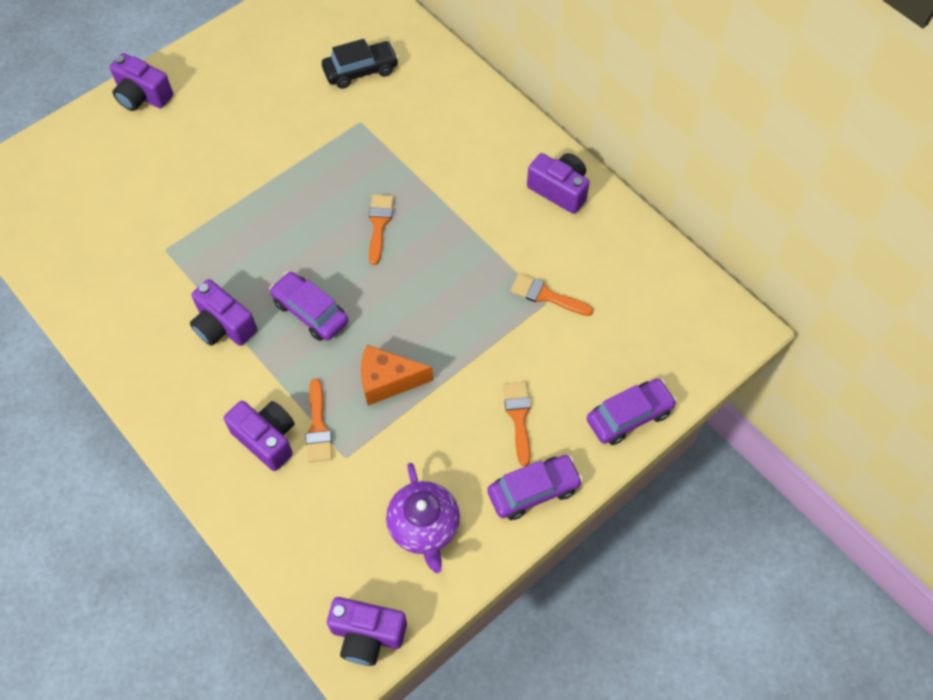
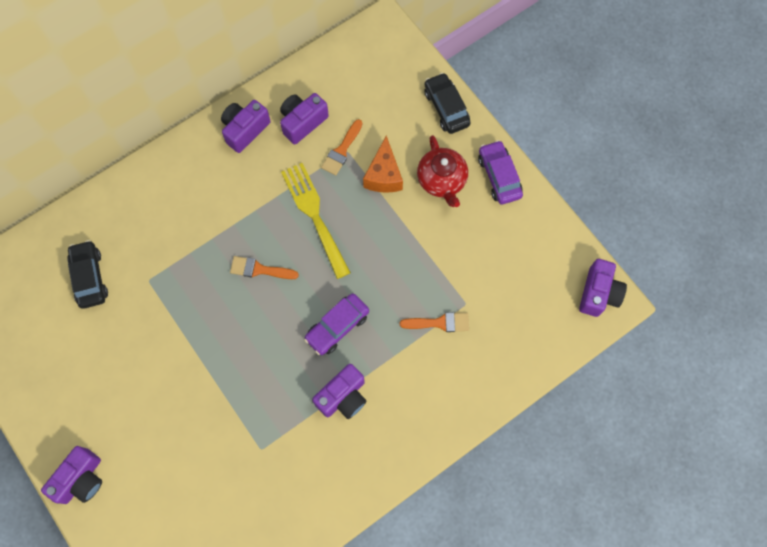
camera: 85 degrees left, 10 degrees up
(266, 438) = (447, 362): purple camera -> purple camera (302, 122)
(388, 381) = (405, 270): orange cheese -> orange cheese (384, 175)
(424, 526) = (522, 251): purple teapot -> none
(454, 274) = (314, 215): none -> yellow fork
(518, 417) = (442, 180): orange brush -> red teapot
(629, 416) = (446, 108): purple car -> black car

